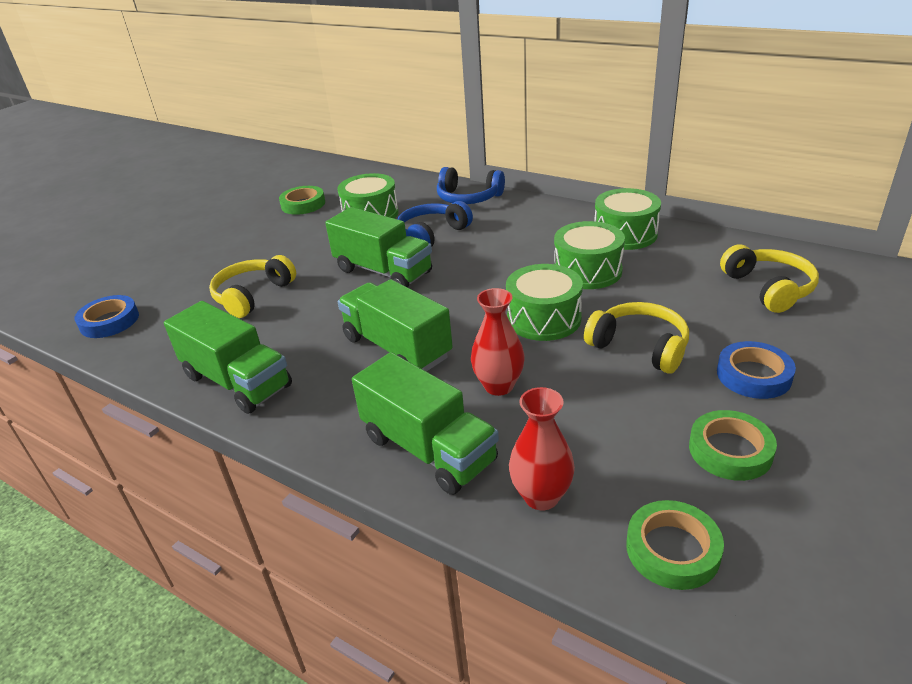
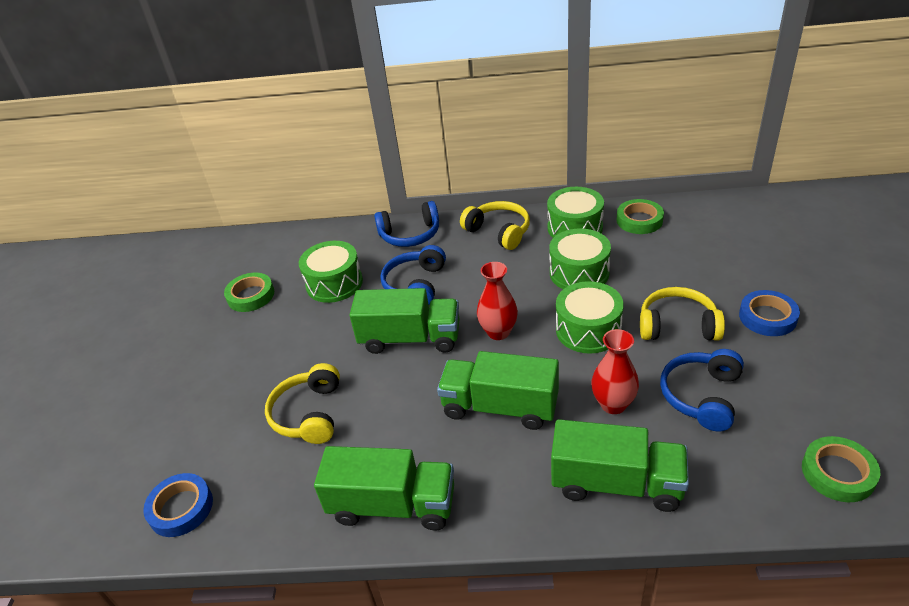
camera: 30 degrees left, 5 degrees up
(541, 496) = (728, 479): red vase -> red vase (498, 332)
(595, 415) = (701, 396): none -> blue headphones
(730, 450) = (805, 382): green tape -> green tape (639, 220)
(769, 288) = (715, 240): yellow headphones -> yellow headphones (499, 232)

